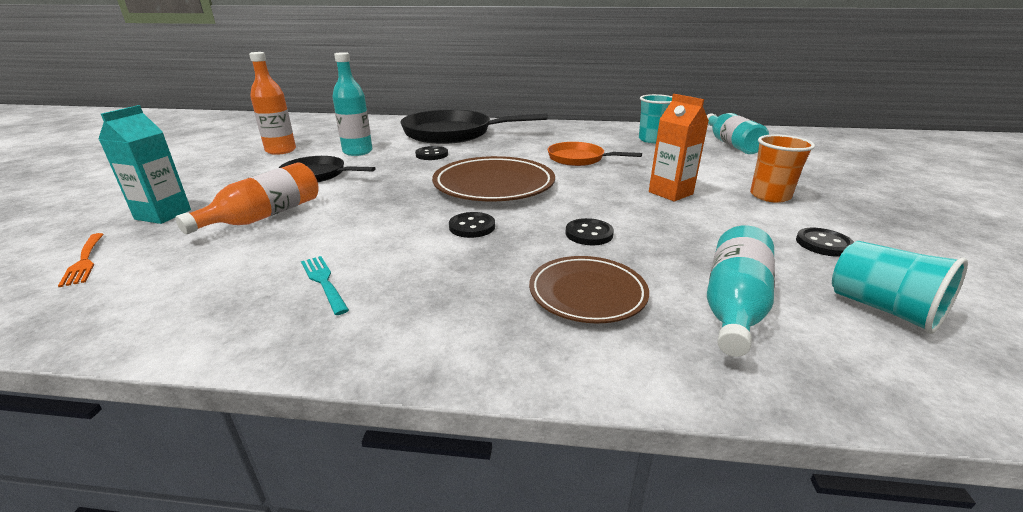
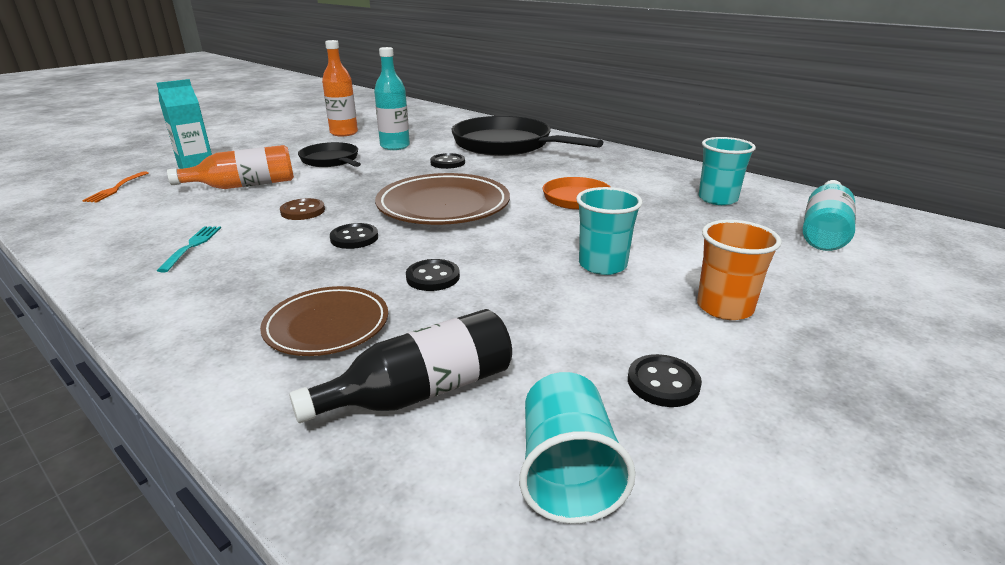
camera: 35 degrees right, 0 degrees up
(379, 220) = (303, 211): none -> brown button
(670, 193) = (602, 265): orange carton -> turquoise cup
(733, 305) = (421, 391): turquoise bottle -> black bottle

